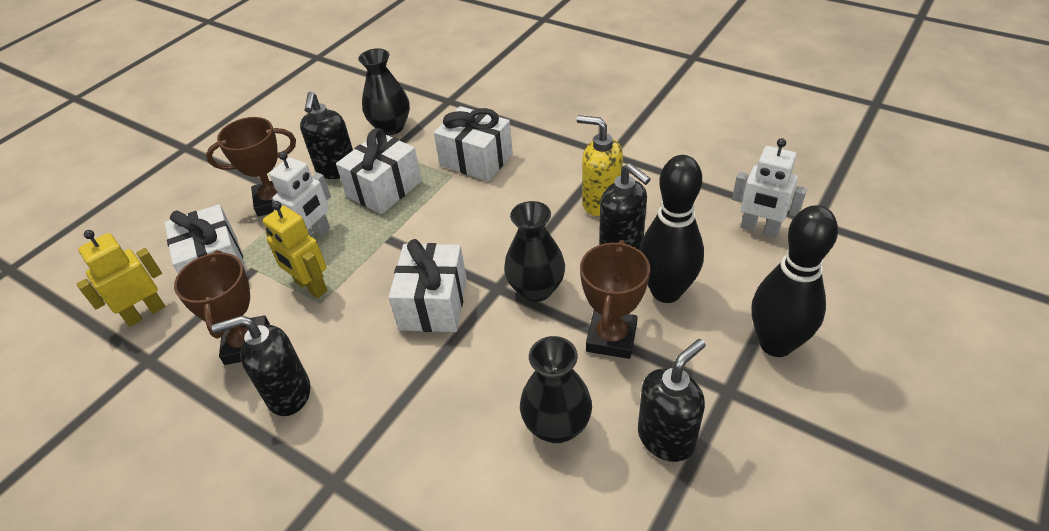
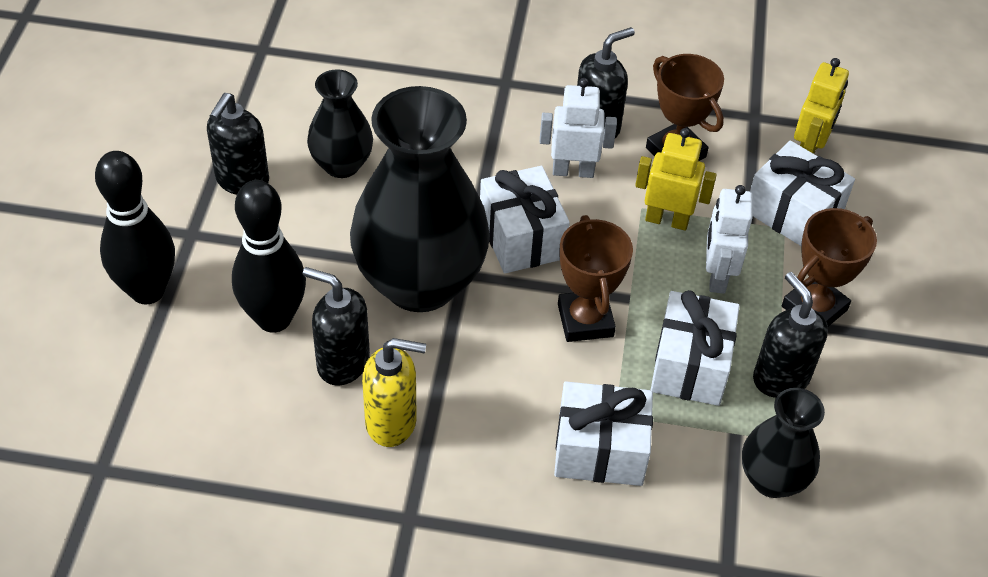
camera: 150 degrees right, 5 degrees up
(536, 289) = (420, 282): black vase -> black vase, size x1.95
(611, 338) = (318, 252): brown trophy -> brown trophy (585, 320)
(759, 229) = (174, 436): white robot -> white robot (573, 171)

